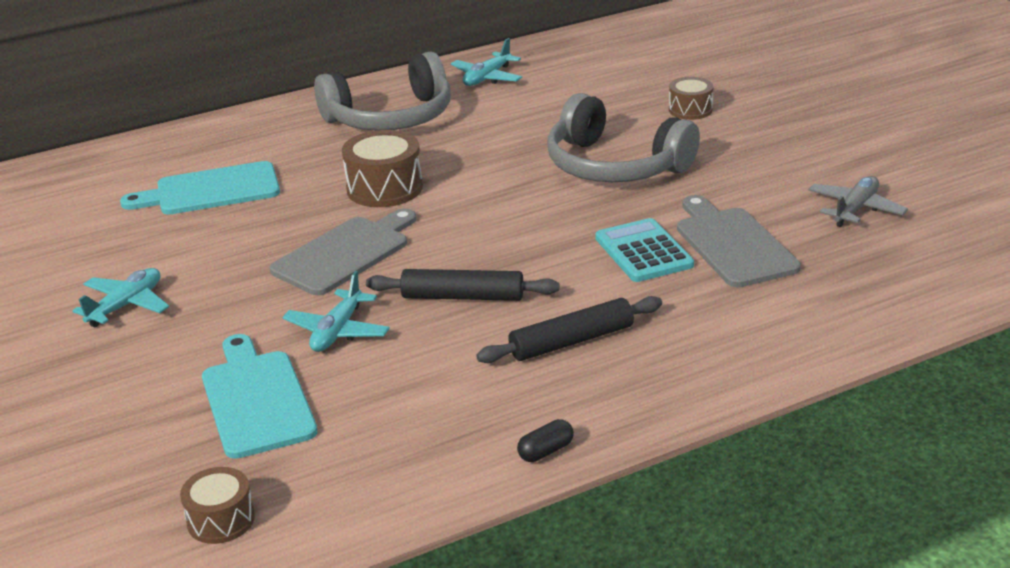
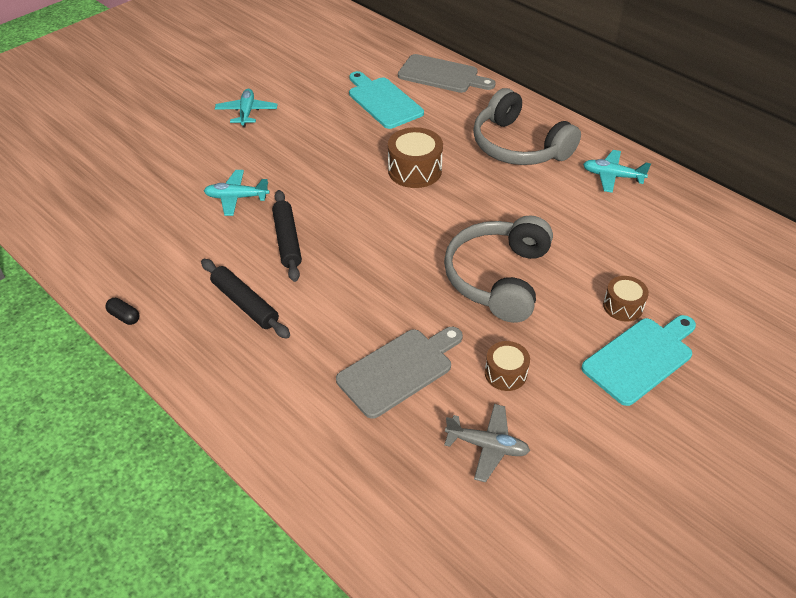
camera: 70 degrees right, 15 degrees up
(126, 305) = (247, 112): turquoise plane -> turquoise plane turned 105 degrees counterclockwise
(221, 520) = (60, 206): brown drum -> brown drum (505, 373)
(256, 399) = (164, 186): turquoise cutting board -> turquoise cutting board (641, 358)
(345, 253) = (325, 176): grey cutting board -> grey cutting board (442, 75)
(643, 252) = (371, 319): turquoise calculator -> none

